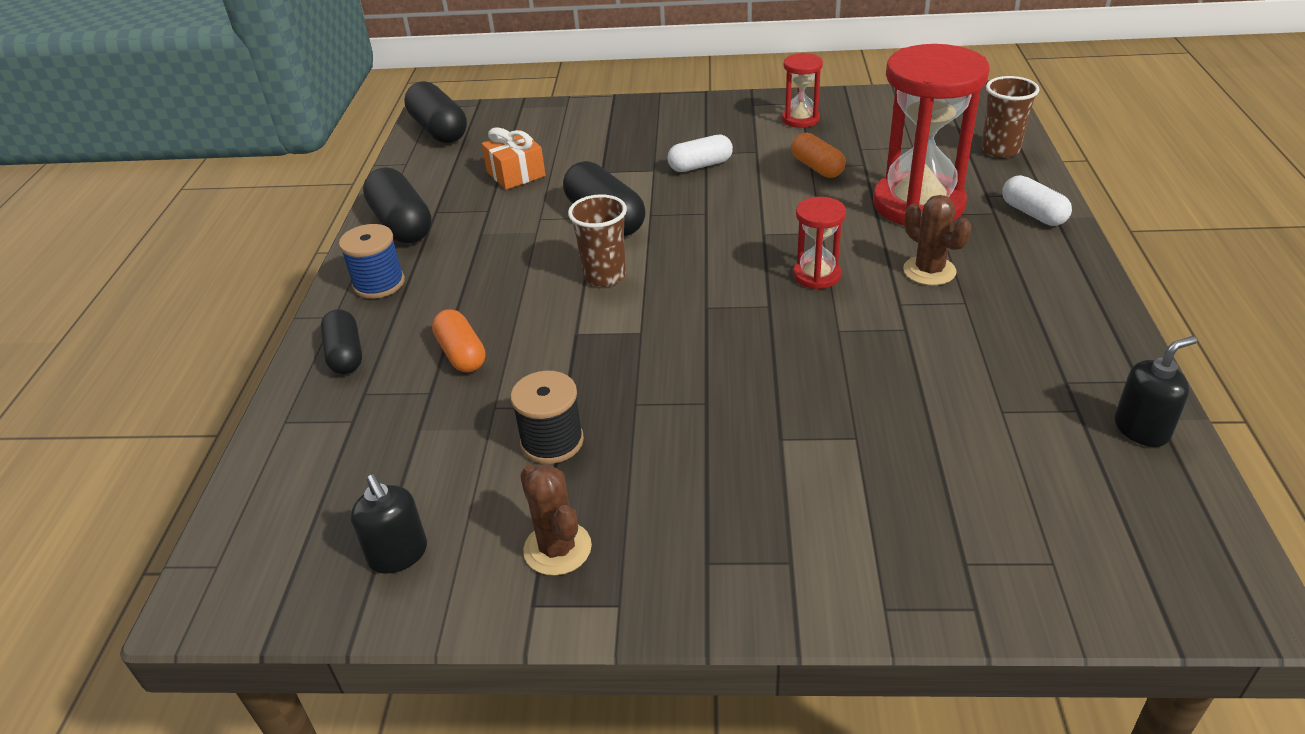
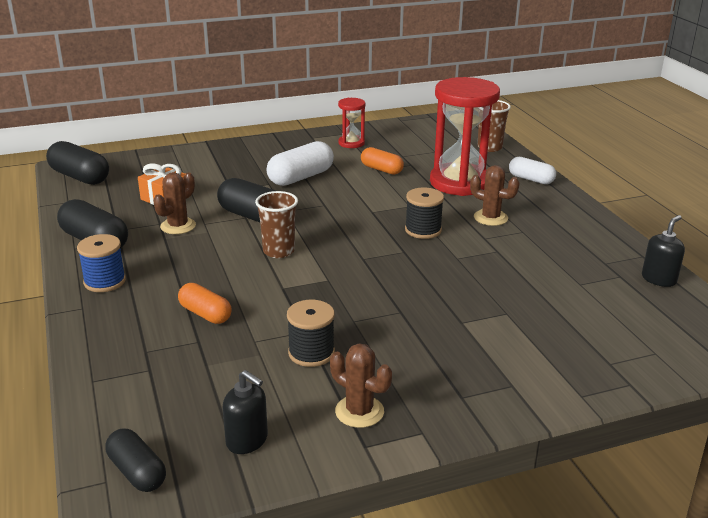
camera: 25 degrees left, 10 degrees down
(345, 354) = (111, 330): black capsule -> black capsule (137, 472)
(506, 218) = (178, 226): none -> brown cactus
(700, 165) = (301, 177): white capsule -> white capsule, size x1.56
(816, 275) = (423, 230): red hourglass -> black spool

